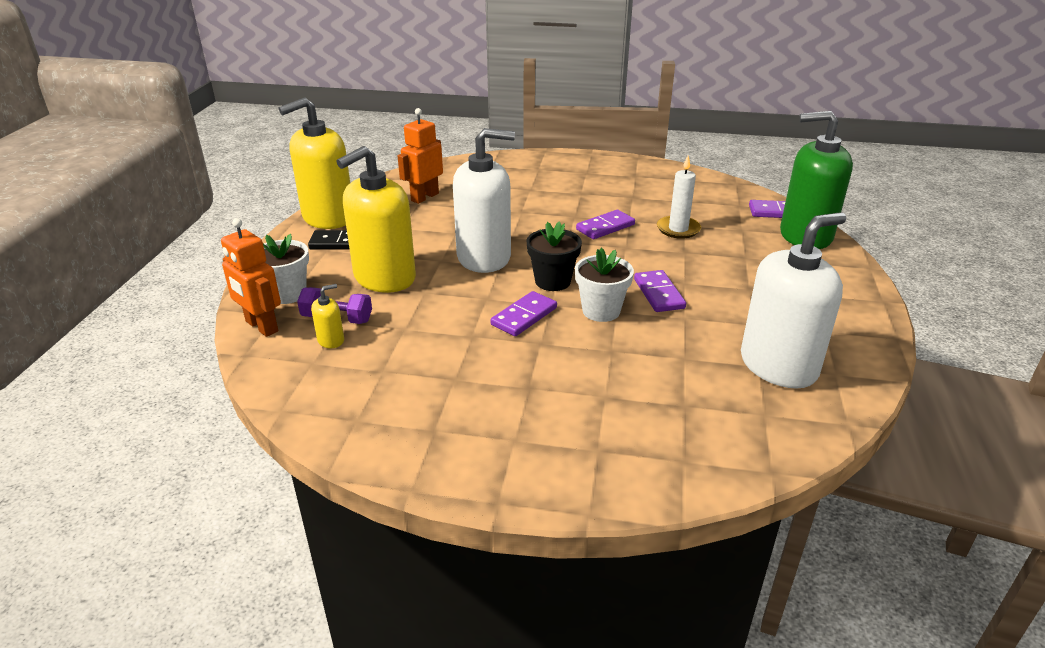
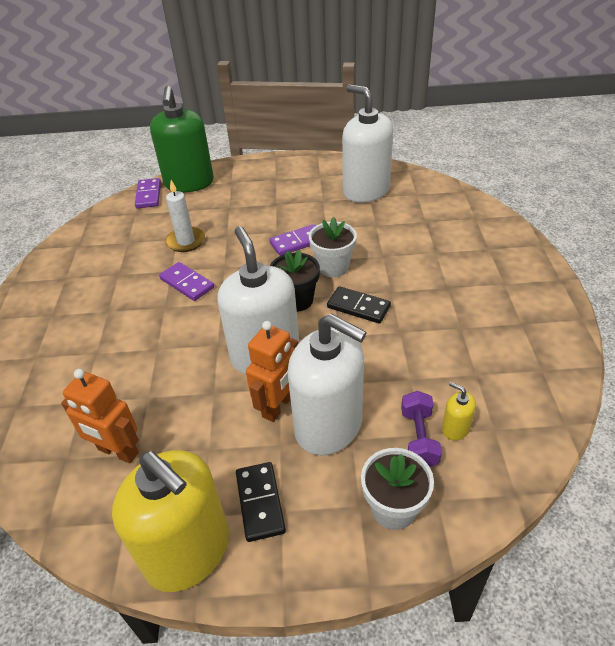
camera: 100 degrees left, 10 degrees up
(261, 326) = (464, 503): orange robot -> orange robot (278, 406)
(384, 278) = (329, 425): yellow soap dispenser -> white soap dispenser
(524, 316) = (358, 307): purple domino -> black domino

